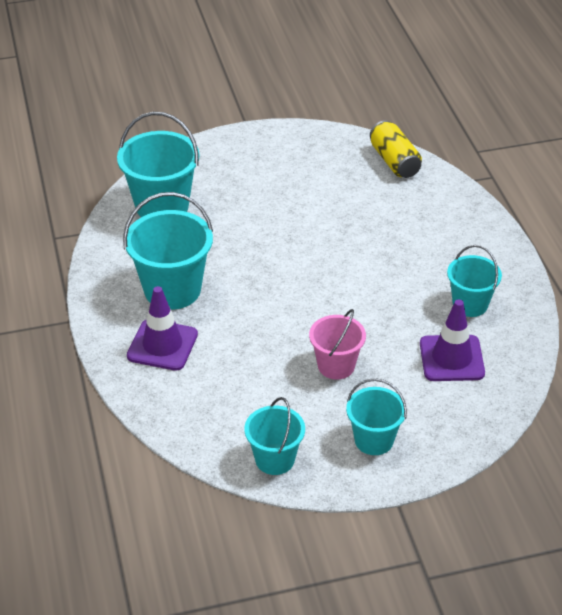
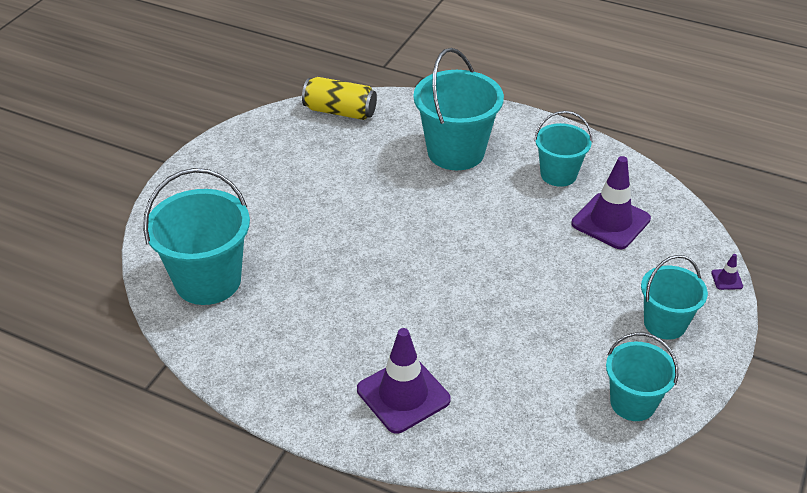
camera: 50 degrees left, 0 degrees up
(172, 290) = (334, 342): turquoise bucket -> turquoise bucket (455, 152)
(336, 366) = (552, 293): pink bucket -> none
(464, 453) = (726, 279): none -> purple traffic cone

